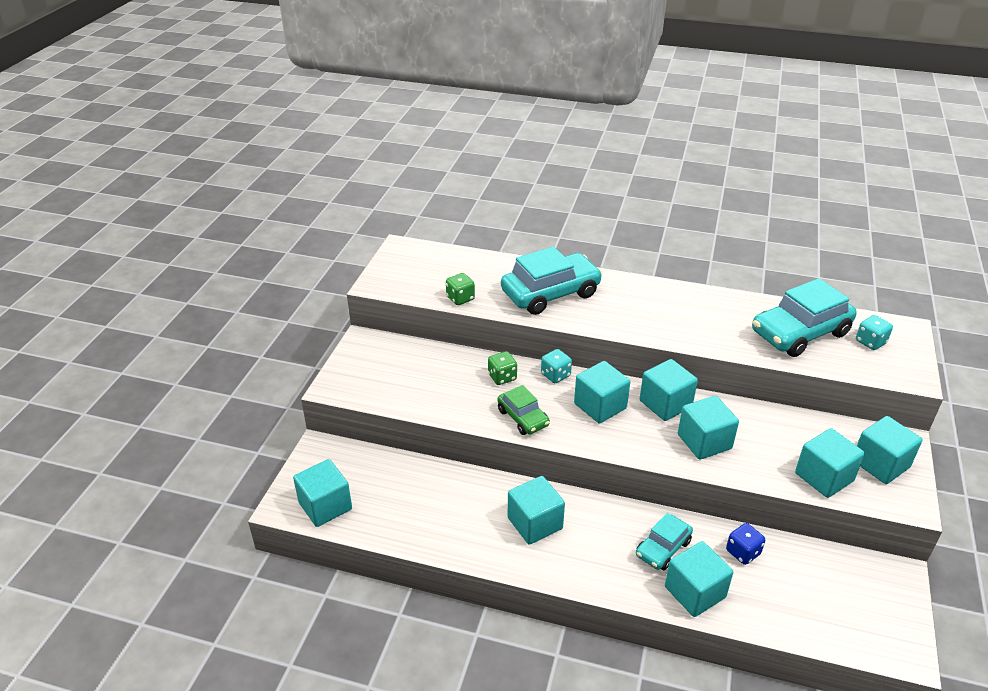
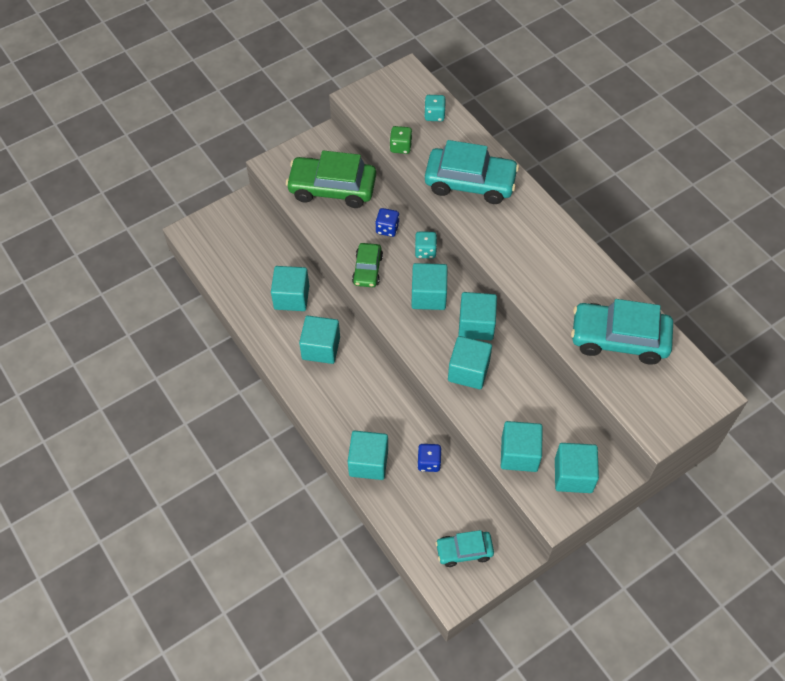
camera: 40 degrees right, 20 degrees up
(325, 506) = (211, 248): turquoise cube -> turquoise cube (291, 297)
(415, 374) = (332, 188): none -> green car
(502, 377) = (387, 229): green dice -> blue dice
(663, 548) = (381, 422): turquoise car -> turquoise car (464, 551)
(870, 342) = (665, 384): turquoise dice -> turquoise dice (434, 115)

